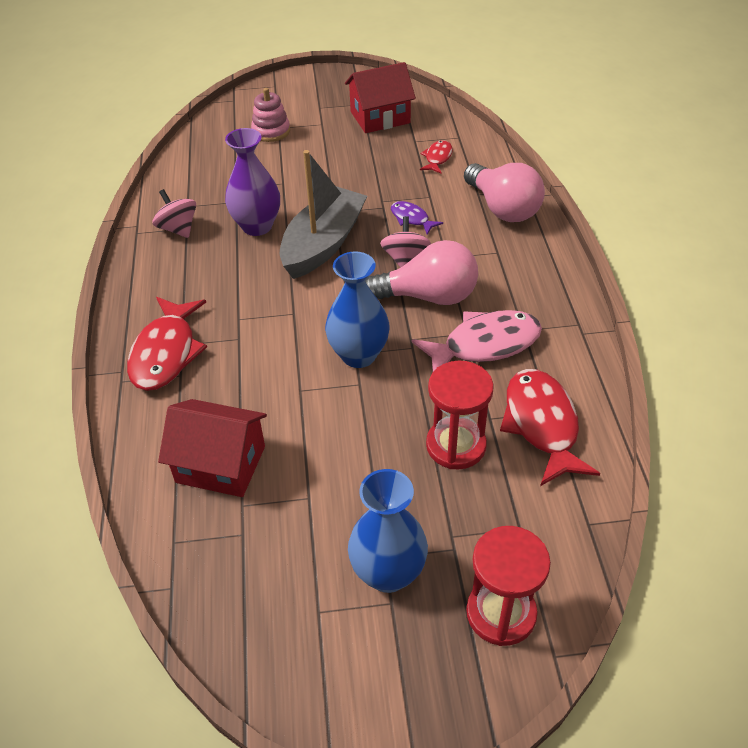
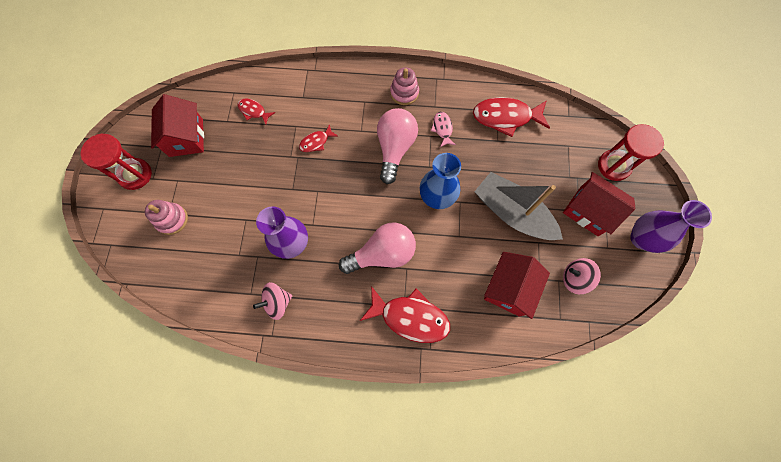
camera: 80 degrees left, 25 degrees up
(323, 244) = (326, 202): grey boat -> grey boat (512, 213)
(349, 674) = (641, 238): none -> purple vase
(388, 573) = (589, 211): blue vase -> red house
(405, 259) = (356, 154): pink spinning top -> pink spinning top (574, 278)
(411, 219) = (316, 142): purple fish -> red fish
(456, 445) = (513, 161): red hourglass -> red hourglass (135, 175)
(485, 345) = (442, 129): pink fish -> pink fish, size x0.52
(503, 208) = (322, 87): pink light bulb -> pink light bulb (382, 254)
(532, 291) = (404, 93): none -> pink stacking toy

